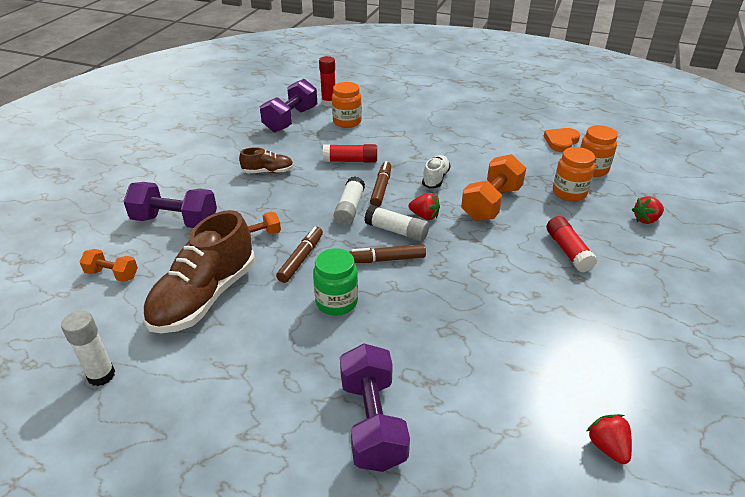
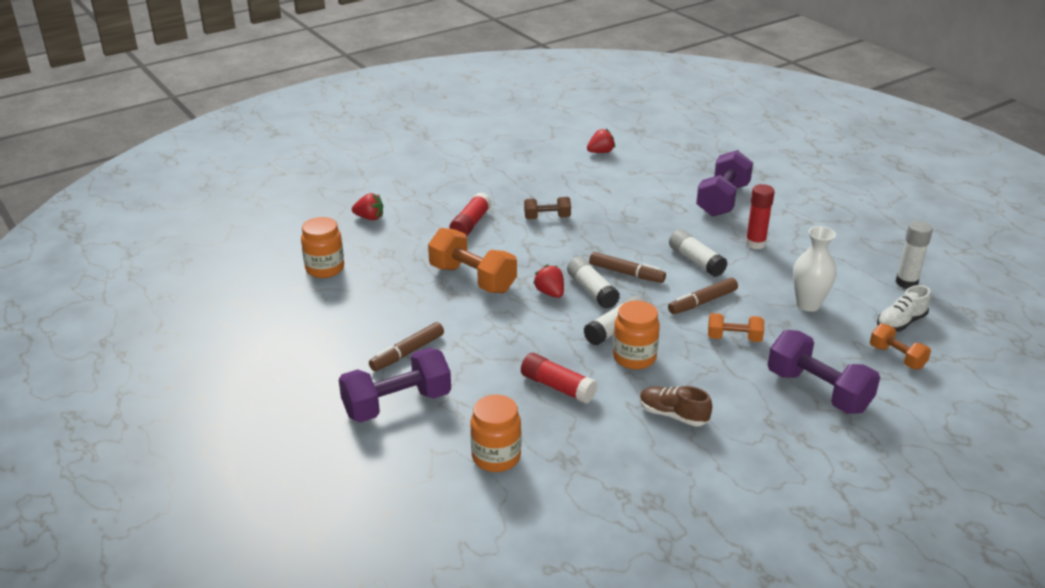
camera: 145 degrees left, 5 degrees down
(205, 297) = (808, 304): brown shoe -> white vase
(291, 120) = (574, 503): purple dumbbell -> purple dumbbell (397, 404)
(329, 103) = (481, 516): red glue stick -> red glue stick (755, 244)
(336, 302) = (696, 261): green jar -> white glue stick
(381, 188) = (560, 337): brown marker -> brown marker (407, 353)
(435, 178) = (490, 324): white shoe -> white shoe (900, 323)
(491, 203) = (472, 279): orange dumbbell -> orange dumbbell turned 60 degrees clockwise
(519, 290) = (547, 218): none -> brown dumbbell
(561, 141) = (292, 307): orange heart -> none
(569, 193) = (388, 259): orange jar -> orange jar (634, 357)
(607, 447) = (600, 152): red strawberry -> red strawberry turned 135 degrees counterclockwise

